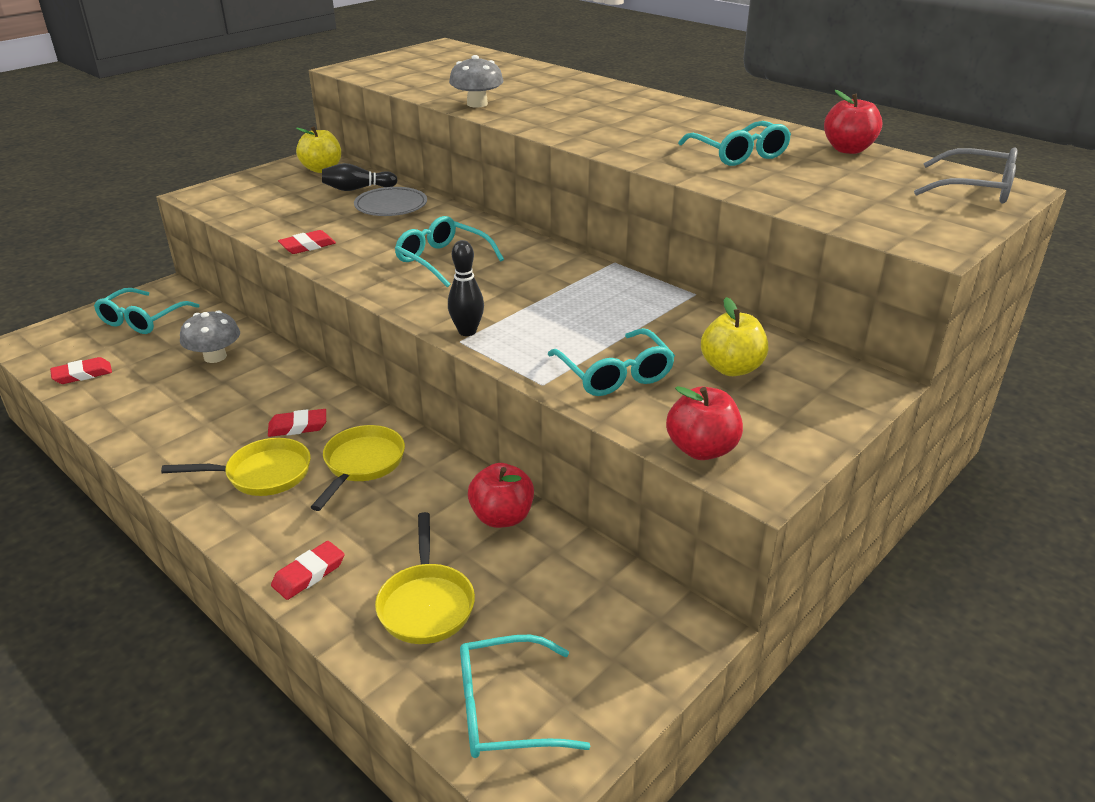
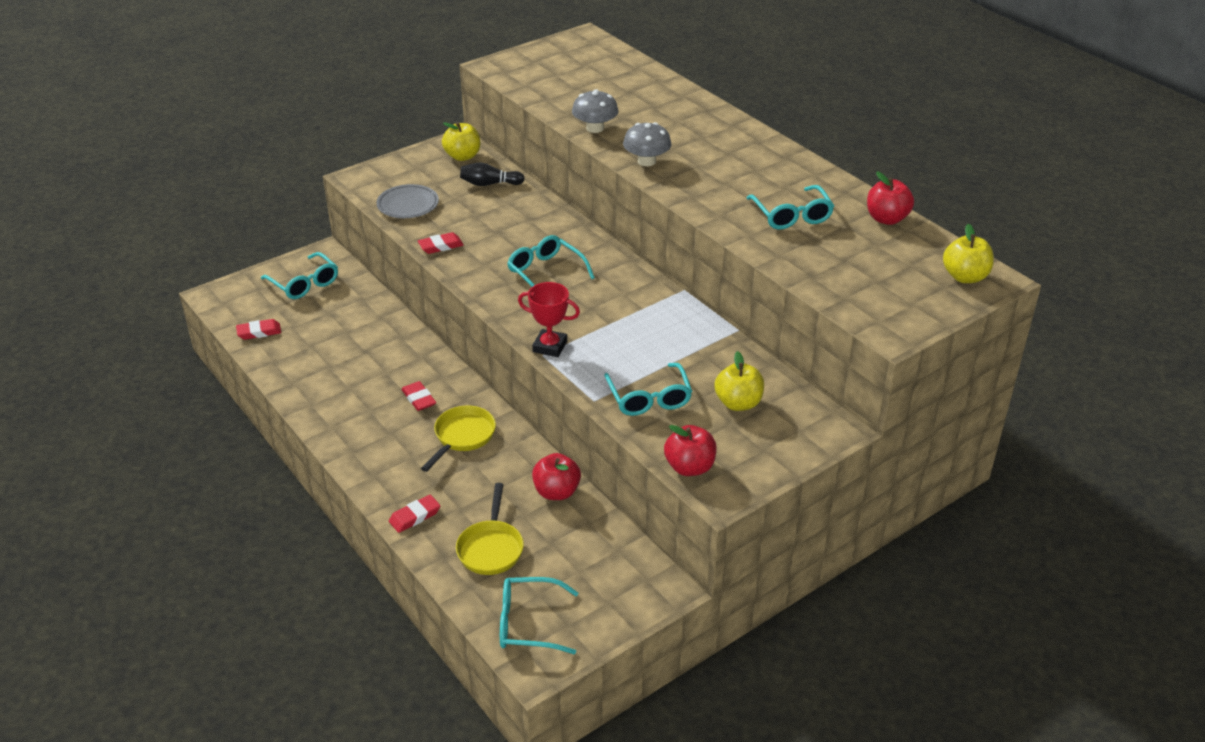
camera: 10 degrees right, 5 degrees up
(142, 320) = (304, 284): turquoise glasses -> turquoise glasses turned 75 degrees counterclockwise
(215, 357) = (360, 327): grey mushroom -> grey mushroom (646, 161)
(262, 474) = (389, 436): yellow pan -> none
(298, 426) = (419, 399): red eraser -> red eraser turned 60 degrees clockwise
(391, 206) = (514, 208): grey plate -> grey plate (408, 205)
(467, 331) = (550, 346): black bowling pin -> red trophy
(975, 189) = (965, 277): grey glasses -> yellow apple

